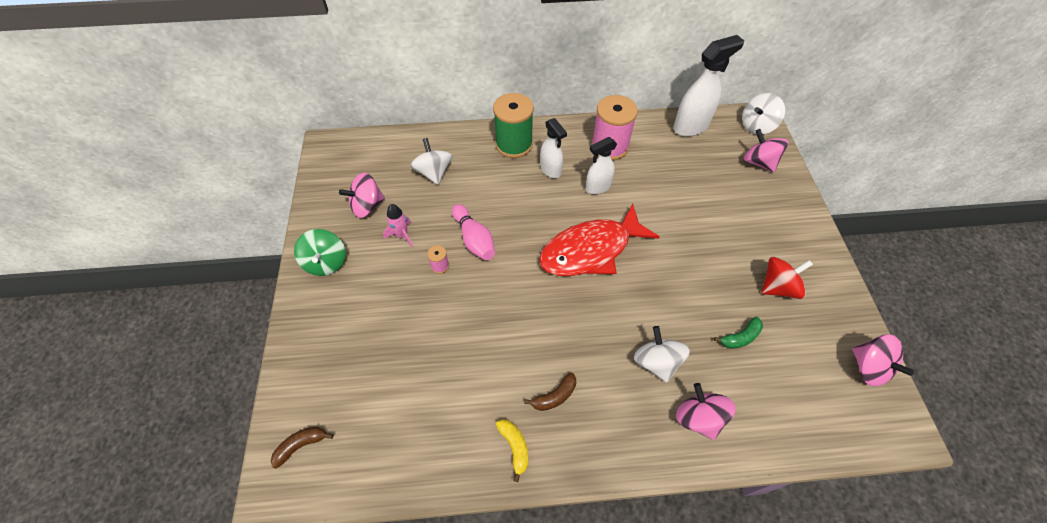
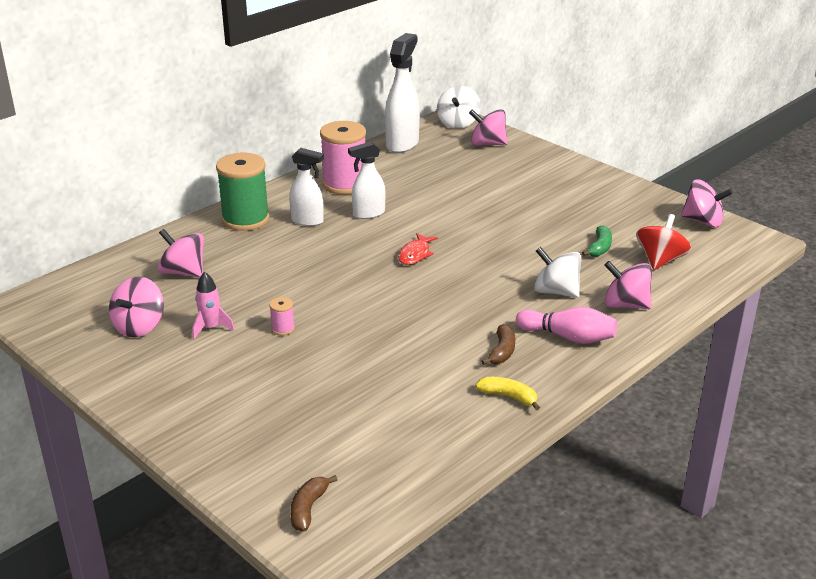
camera: 40 degrees left, 25 degrees down
(326, 262) = (150, 385): green spinning top -> none
(433, 172) = (183, 272): white spinning top -> pink spinning top
(474, 239) = (293, 296): pink bowling pin -> pink bowling pin (568, 337)
(591, 250) = (415, 254): red fish -> red fish, size x0.42
(597, 187) = (368, 214): white spray bottle -> white spray bottle turned 45 degrees clockwise
(778, 287) = (591, 208): red spinning top -> red spinning top (660, 260)

